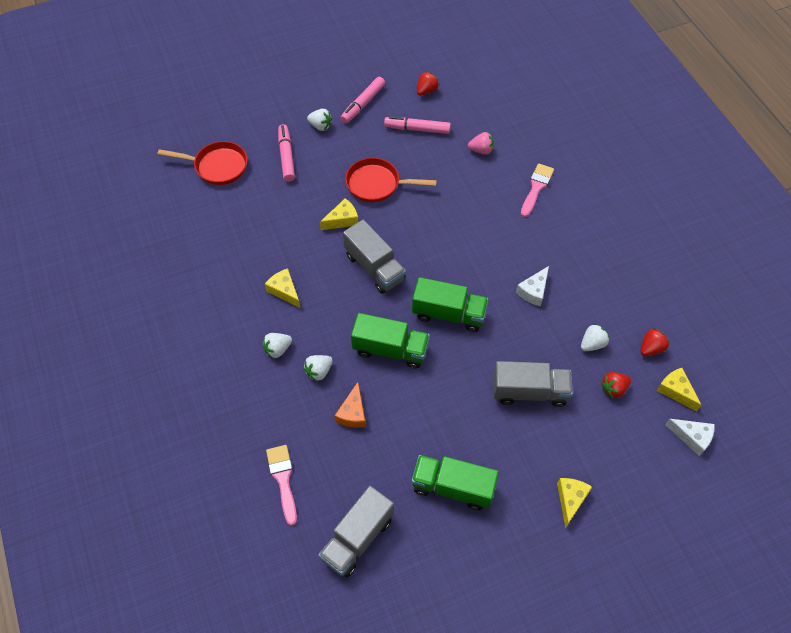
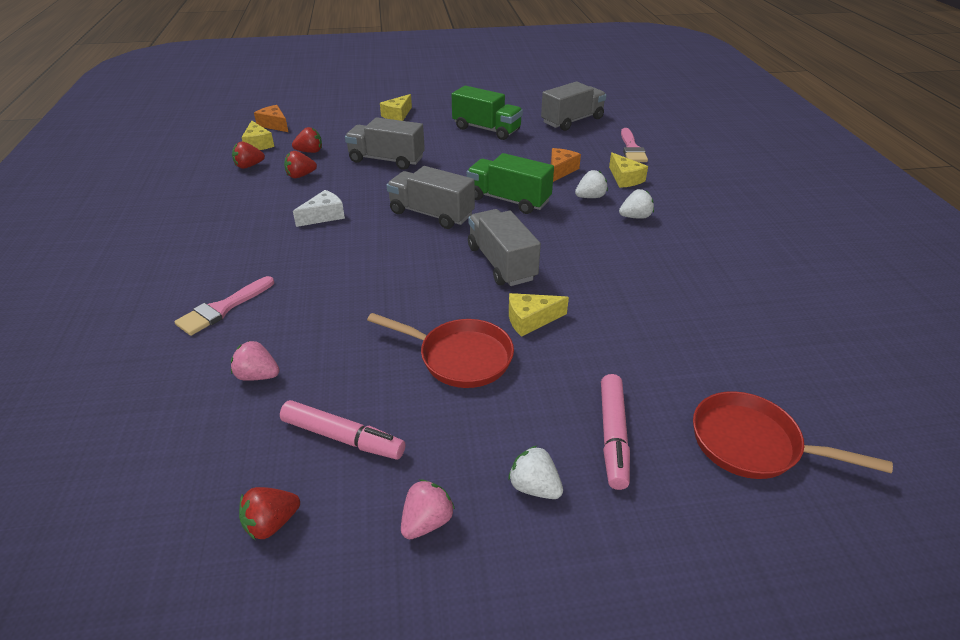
camera: 165 degrees left, 20 degrees down
(284, 291) = (625, 260): yellow cheese -> yellow cheese (625, 178)
(363, 104) = (427, 522): pink marker -> pink strawberry
(448, 314) = (431, 214): green truck -> grey truck
(592, 344) = (300, 176): white strawberry -> red strawberry
(692, 437) = (274, 125): white cheese -> orange cheese

